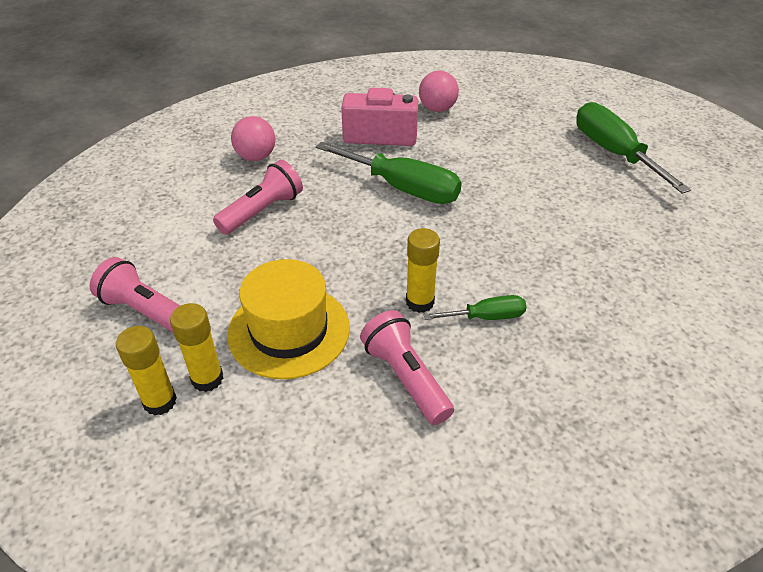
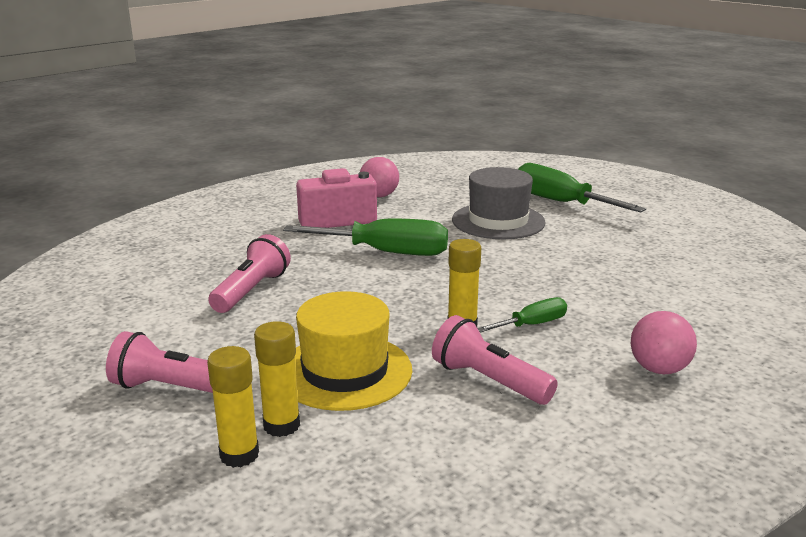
camera: 20 degrees left, 20 degrees down
(256, 157) = (215, 253): pink ball -> pink ball (658, 369)
(533, 167) = (498, 221): none -> grey hat

